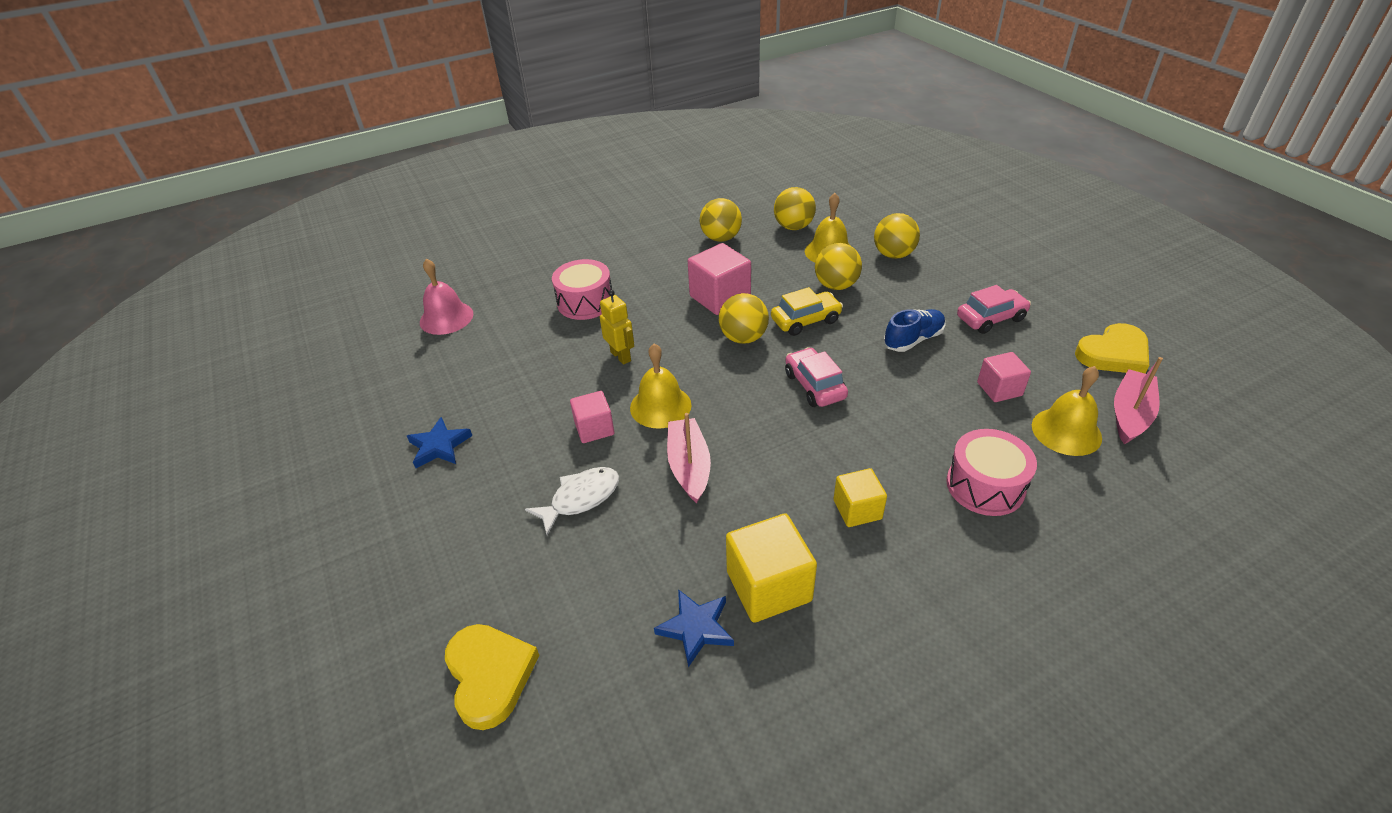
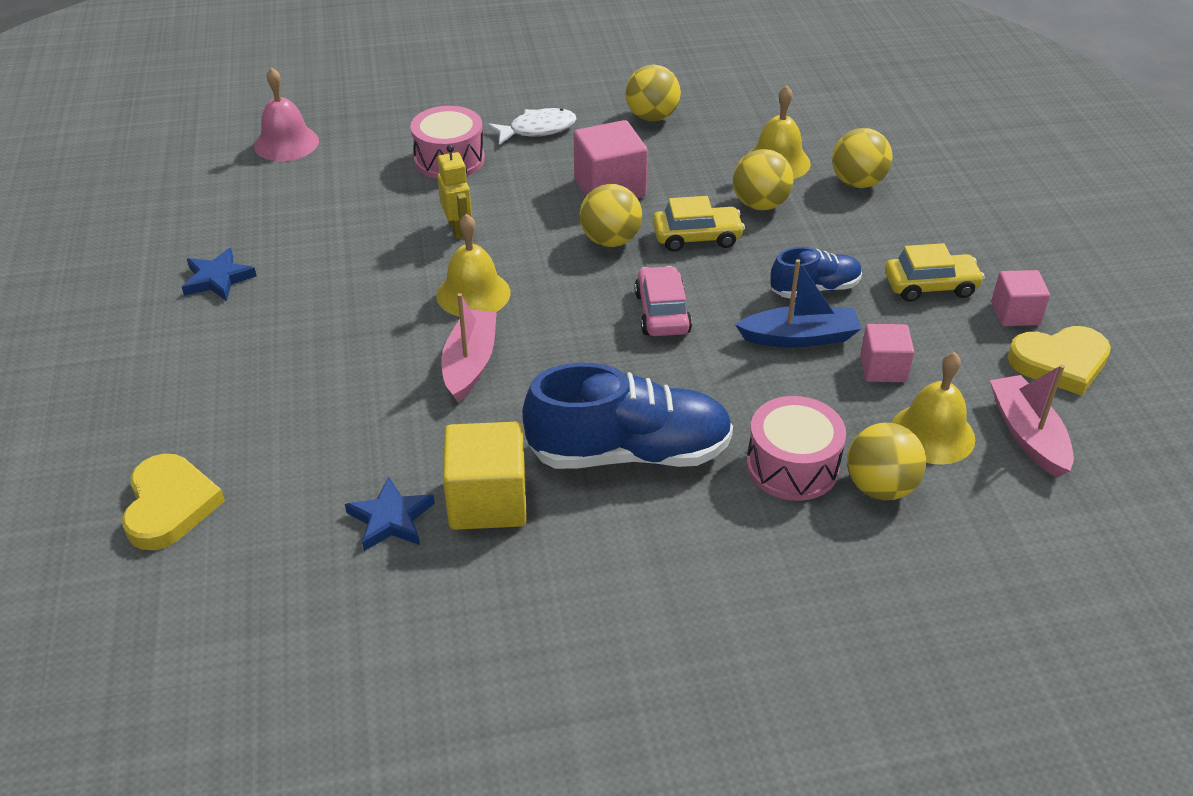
camera: 15 degrees right, 0 degrees up
(581, 498) = (338, 367): white fish -> white fish (537, 129)
(594, 428) = (388, 300): pink cube -> pink cube (1015, 313)
(793, 227) = (751, 121): yellow ball -> yellow ball (880, 487)
(857, 509) = (629, 453): yellow cube -> blue shoe
(926, 380) = (799, 337): none -> blue boat
(991, 318) = (930, 286): pink car -> yellow car
(1130, 414) = (1027, 434): pink boat -> pink boat turned 60 degrees counterclockwise

